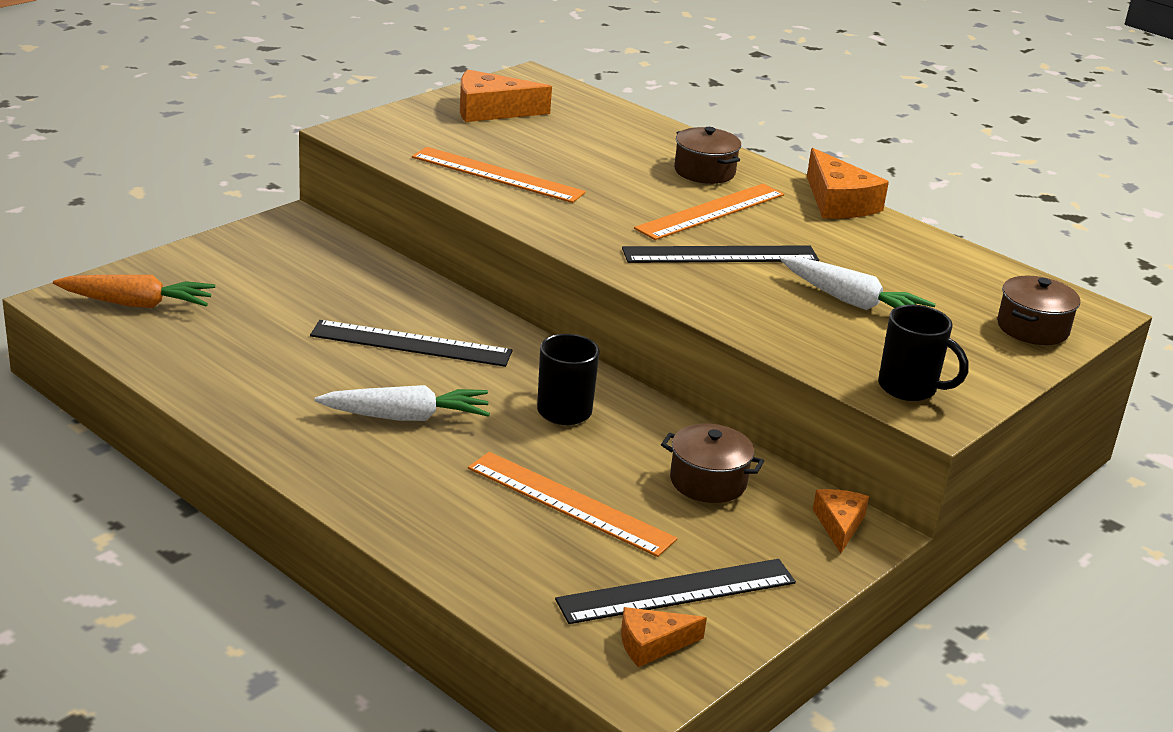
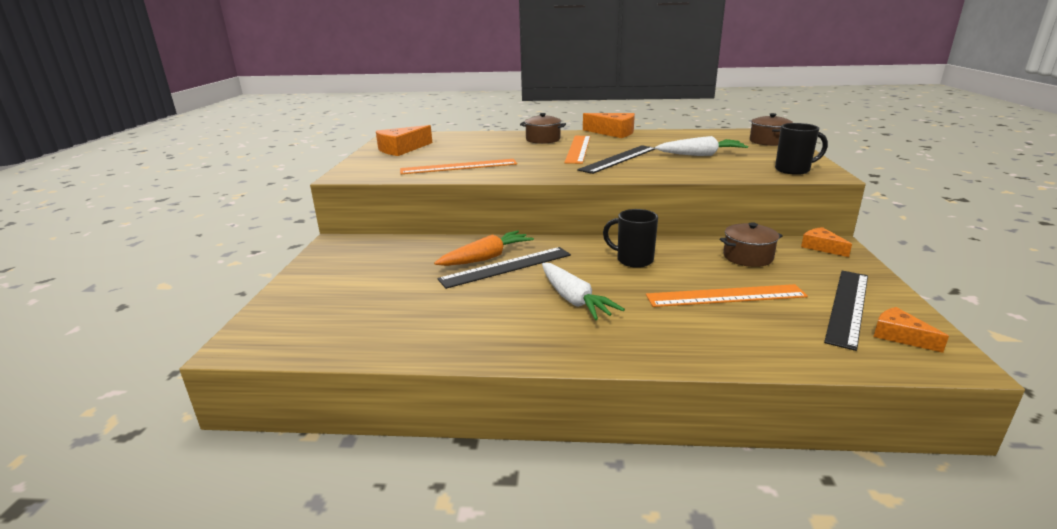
camera: 35 degrees left, 5 degrees down
(137, 304) = (301, 323): orange carrot -> orange carrot (486, 258)
(406, 417) = (574, 300): white carrot -> white carrot turned 105 degrees clockwise
(652, 644) = (900, 336): orange cheese -> orange cheese turned 105 degrees clockwise

